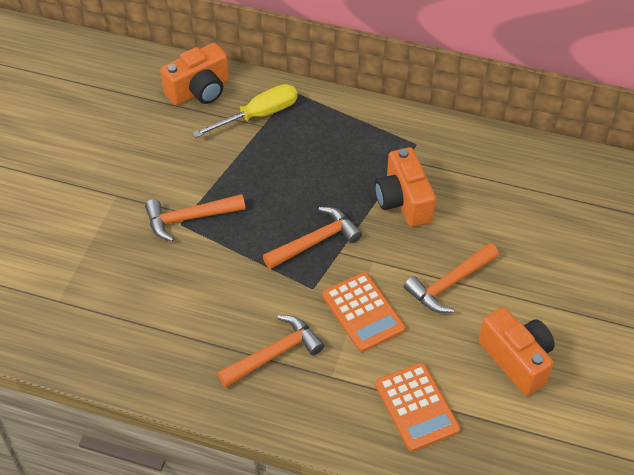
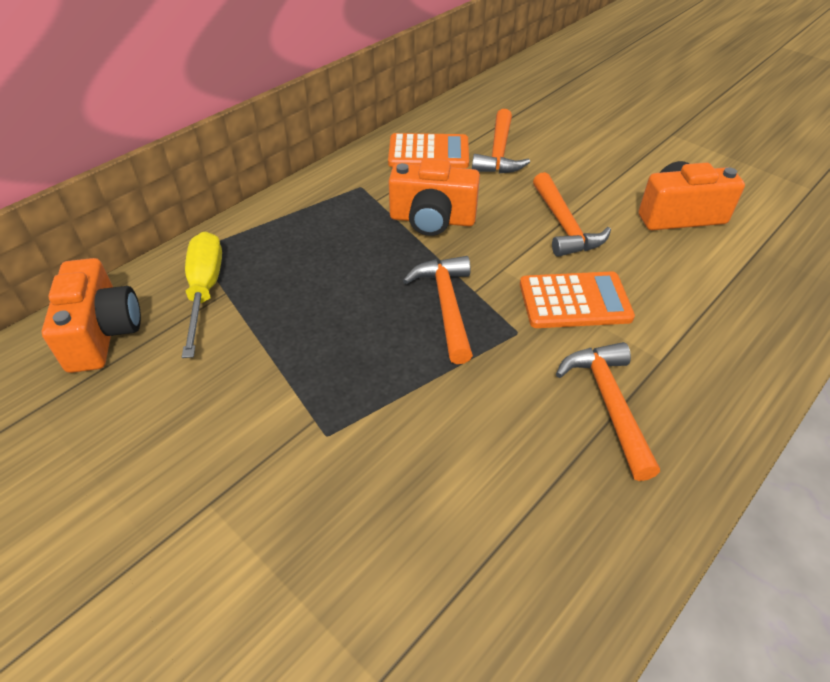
camera: 65 degrees left, 5 degrees down
(189, 218) = (324, 421): orange hammer -> orange hammer (498, 153)
(416, 407) = (724, 303): orange calculator -> orange calculator (428, 152)

